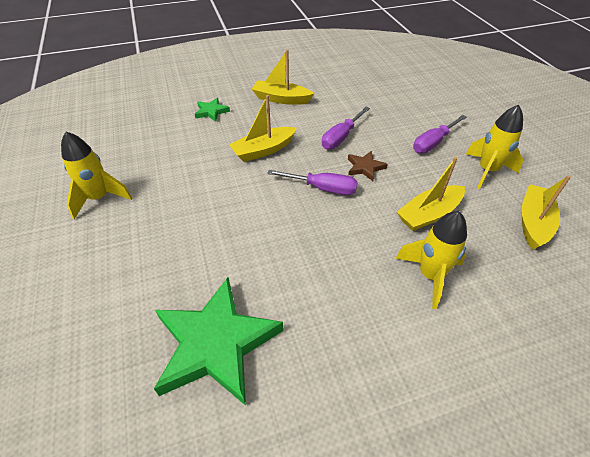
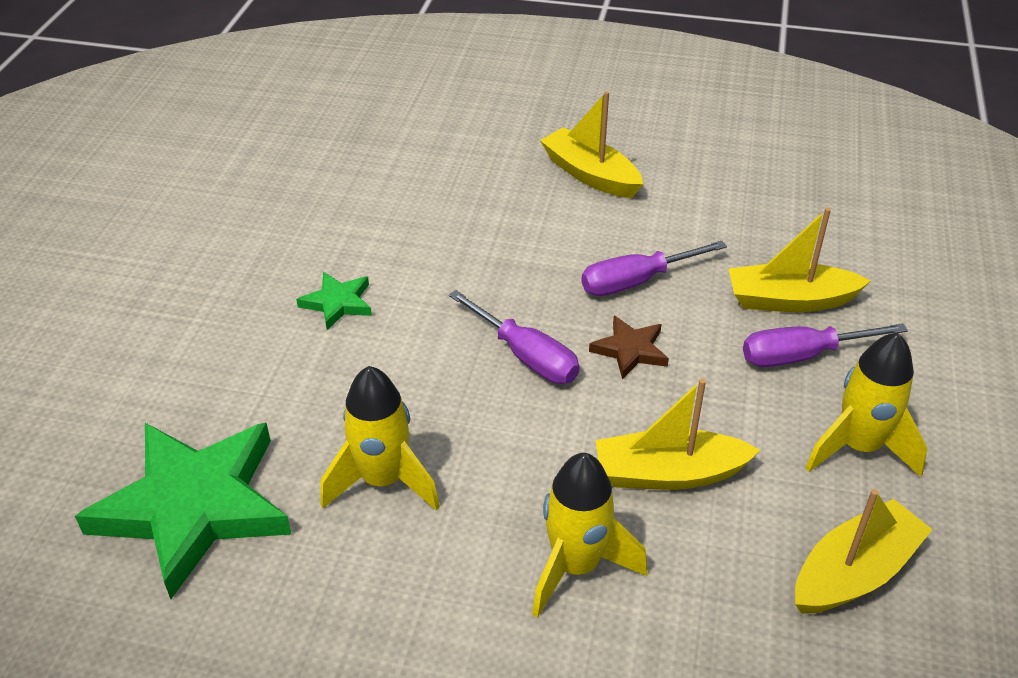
camera: 30 degrees right, 5 degrees down
(100, 198) = (195, 241): yellow rocket -> yellow rocket (383, 480)
(211, 112) = (455, 159): green star -> green star (338, 303)
(263, 150) = (484, 255): yellow boat -> yellow boat (790, 300)

